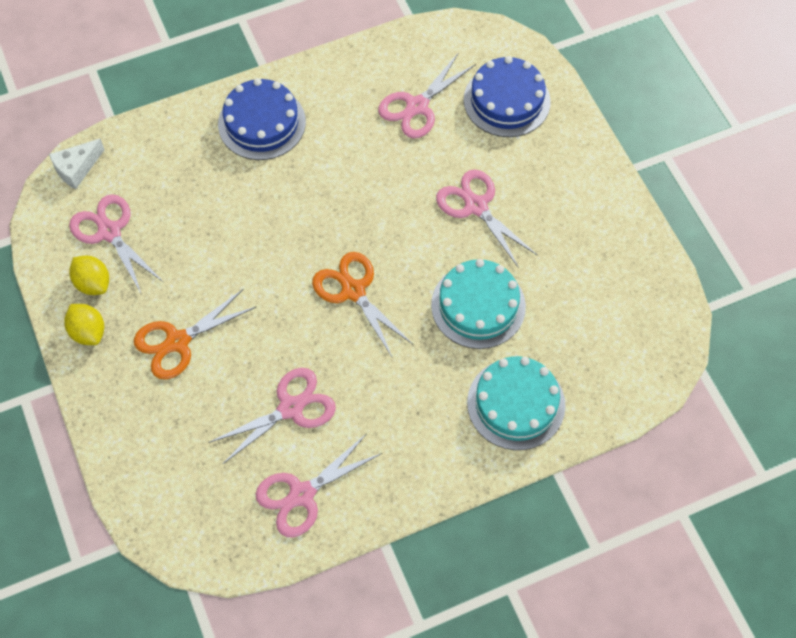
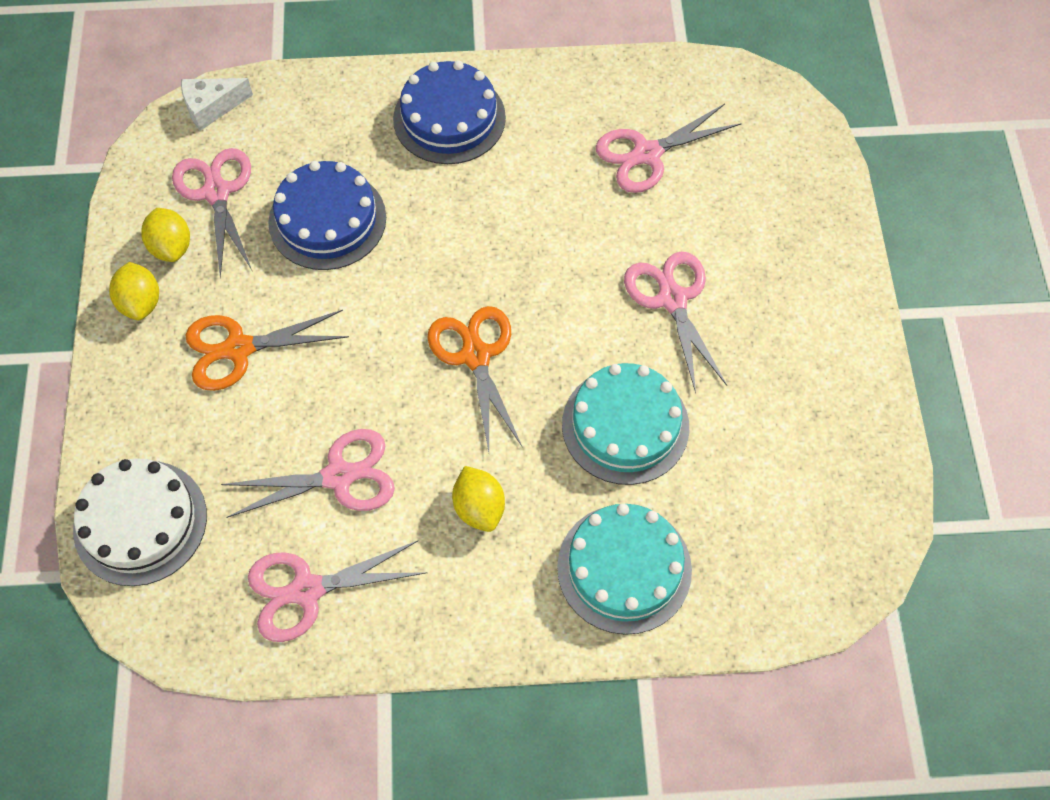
camera: 20 degrees right, 0 degrees up
(160, 489) = (140, 522): none -> white cake
(399, 396) = (479, 508): none -> yellow lemon
(507, 100) = (763, 180): blue cake -> blue cake (327, 220)

